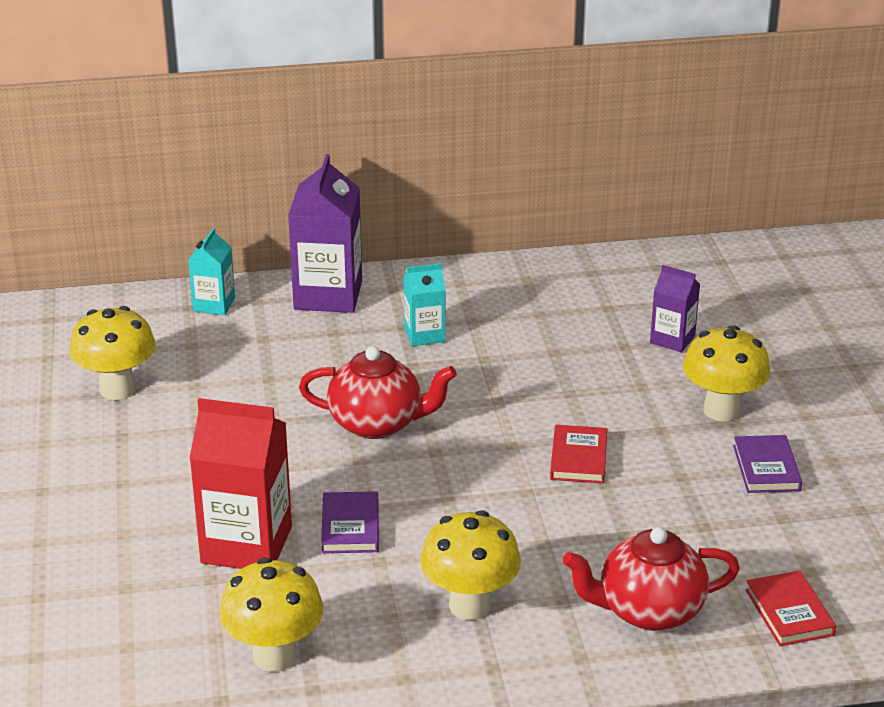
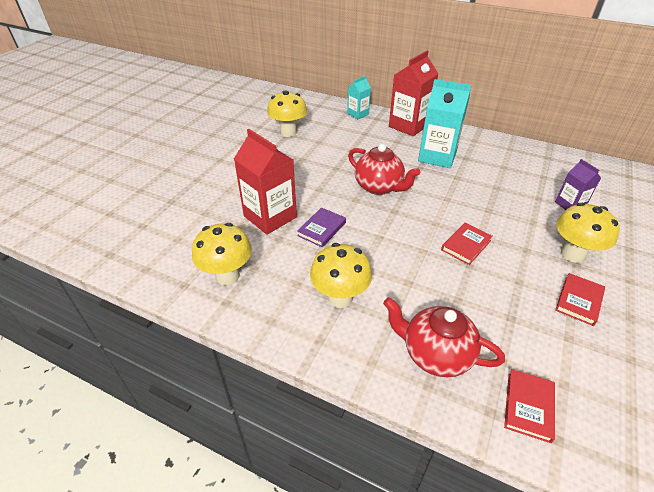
camera: 35 degrees right, 10 degrees up
(328, 295) = (408, 126): purple carton -> red carton
(424, 335) = (437, 156): turquoise carton -> turquoise carton, size x1.81
(766, 468) = (579, 301): purple book -> red book

